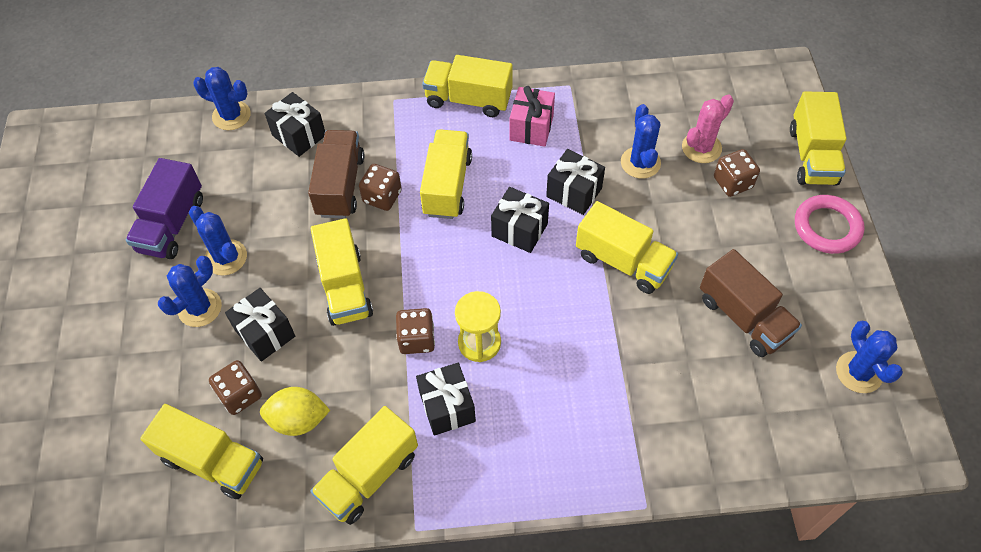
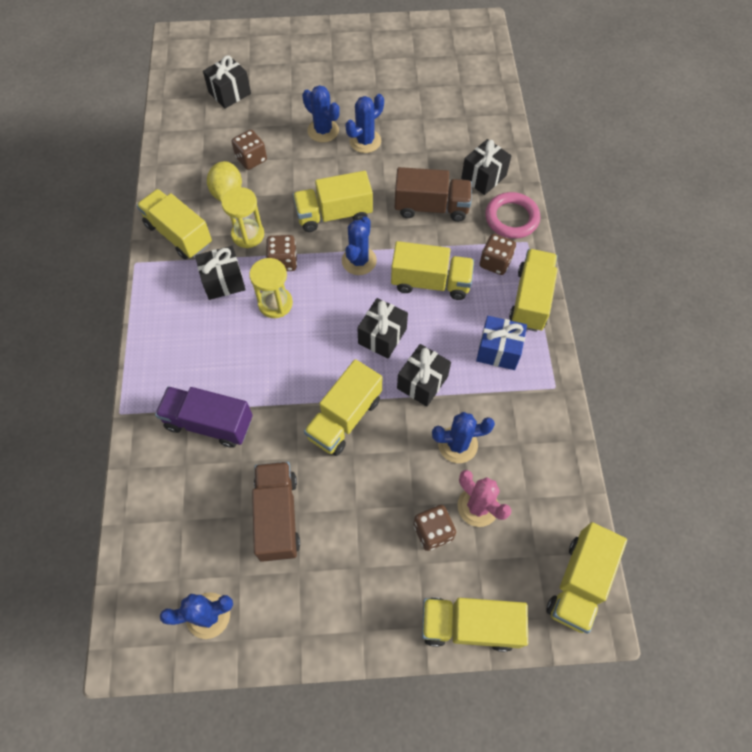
camera: 90 degrees right, 5 degrees up
(172, 224) = (396, 108): purple truck -> purple truck (209, 423)
(213, 461) = (205, 149): yellow truck -> yellow truck (579, 583)
(231, 116) = (503, 132): blue cactus -> blue cactus (359, 261)
(265, 333) = (298, 169): black gift -> black gift (229, 93)
(373, 385) = (248, 235): none -> yellow hourglass
(382, 197) = (419, 236): brown dice -> brown dice (495, 262)
(531, 128) = (498, 351): pink gift -> blue gift
(743, 317) = (278, 516): brown truck -> brown truck turned 120 degrees clockwise
(827, 227) = (374, 621): pink ring -> pink ring (511, 218)

